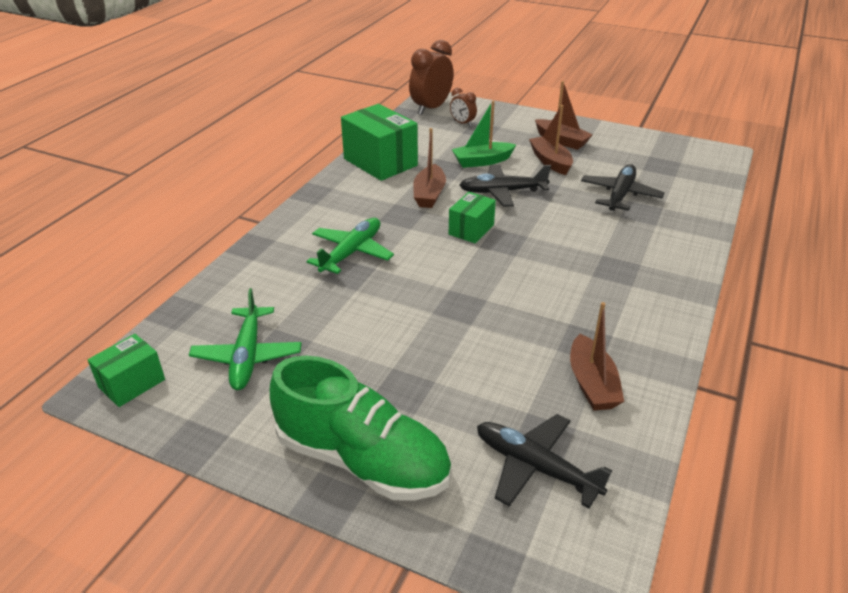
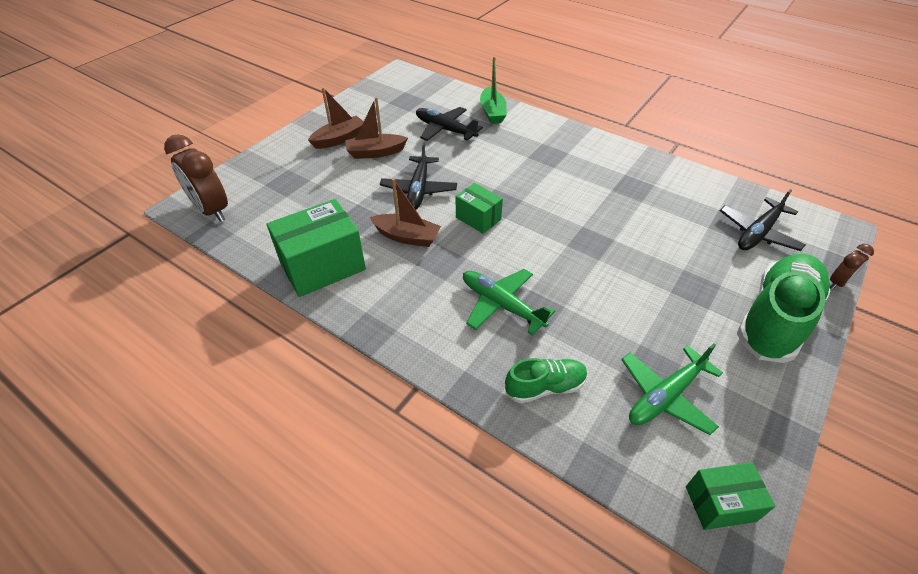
camera: 80 degrees left, 10 degrees up
(132, 383) = (720, 503): green box -> green box turned 60 degrees counterclockwise
(247, 355) = (666, 395): green plane -> green plane turned 135 degrees clockwise
(258, 282) = (545, 387): none -> green shoe
(462, 123) = (265, 193): brown clock -> brown clock (838, 283)
(482, 161) = (356, 192): green boat -> green boat (492, 112)
(591, 384) = (676, 193): brown boat -> none

